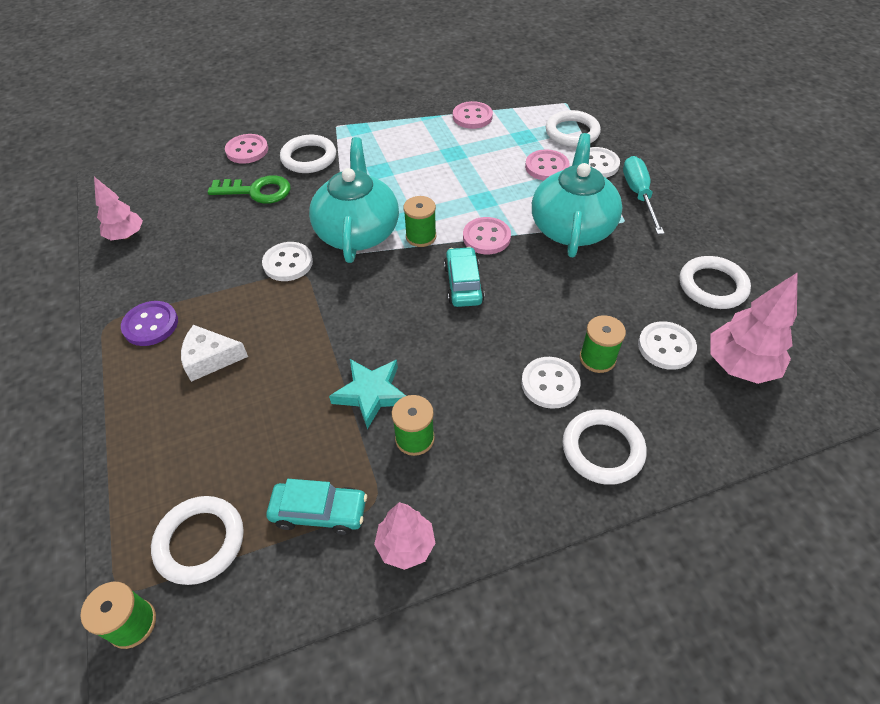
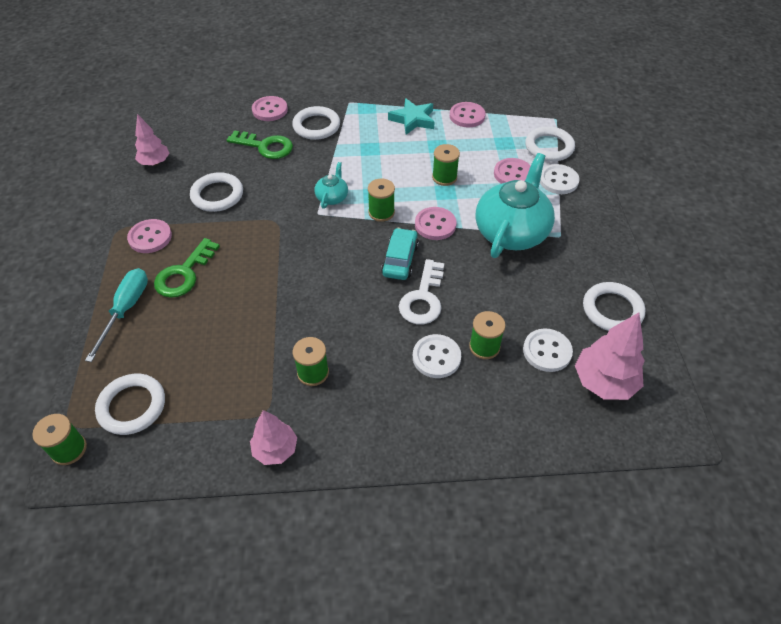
camera: 15 degrees right, 0 degrees up
(151, 325) = (150, 237): purple button -> pink button
(210, 358) = (184, 274): white cheese -> green key
(288, 263) = (268, 211): white button -> none
(319, 512) = (222, 408): turquoise car -> none
(358, 231) = (332, 197): turquoise teapot -> turquoise teapot, size x0.46
(371, 394) = (293, 330): turquoise star -> turquoise star (413, 120)
(475, 185) = (444, 177): none -> green spool
(507, 321) = (423, 298): none -> white key
(602, 449) = (456, 419): white ring -> white ring (217, 195)
(638, 195) = (583, 216): turquoise screwdriver -> turquoise screwdriver (126, 310)

